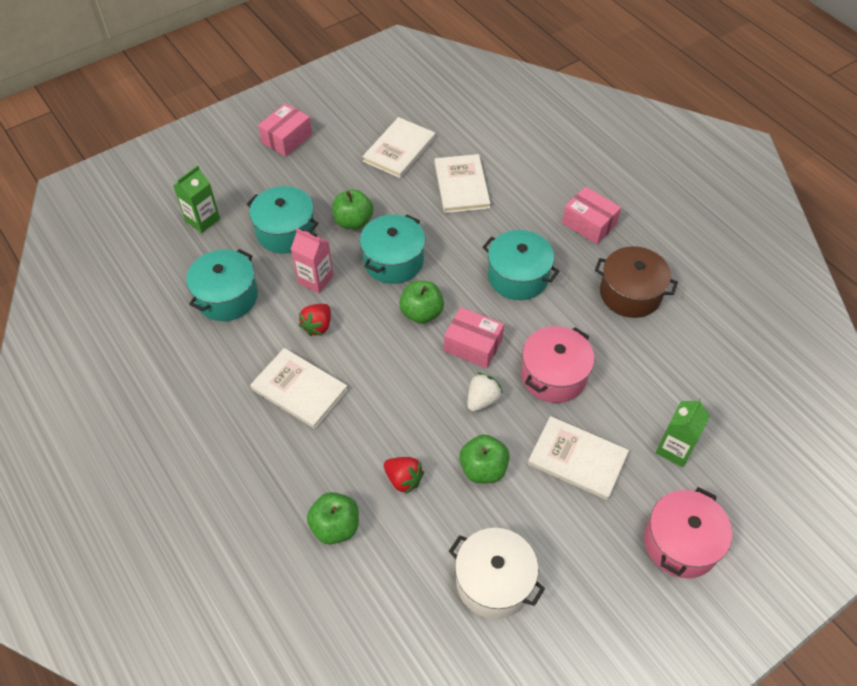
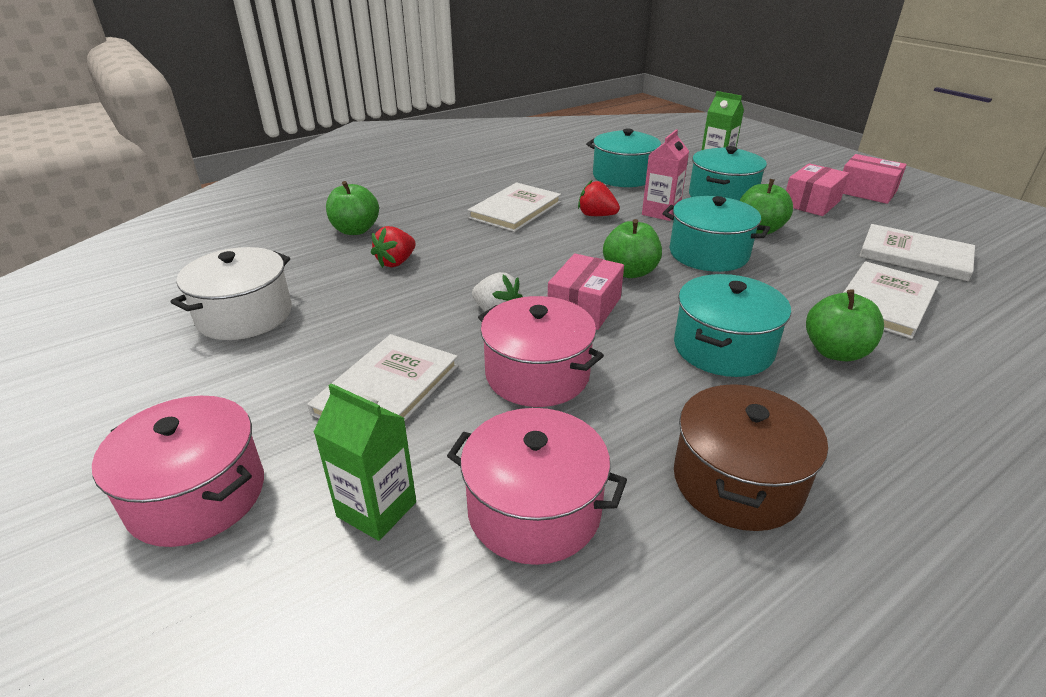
camera: 90 degrees right, 20 degrees down
(461, 185) = (884, 302): white book -> white book turned 45 degrees counterclockwise
(483, 469) = (394, 311): green apple -> green apple (835, 352)
(589, 224) = (895, 436): pink box -> pink box (811, 203)
(662, 378) = (534, 510): none -> pink pot

